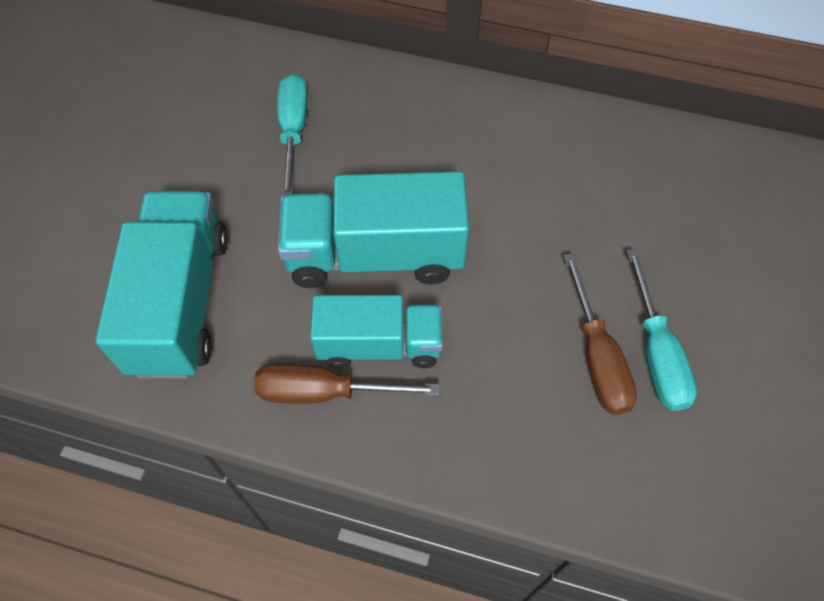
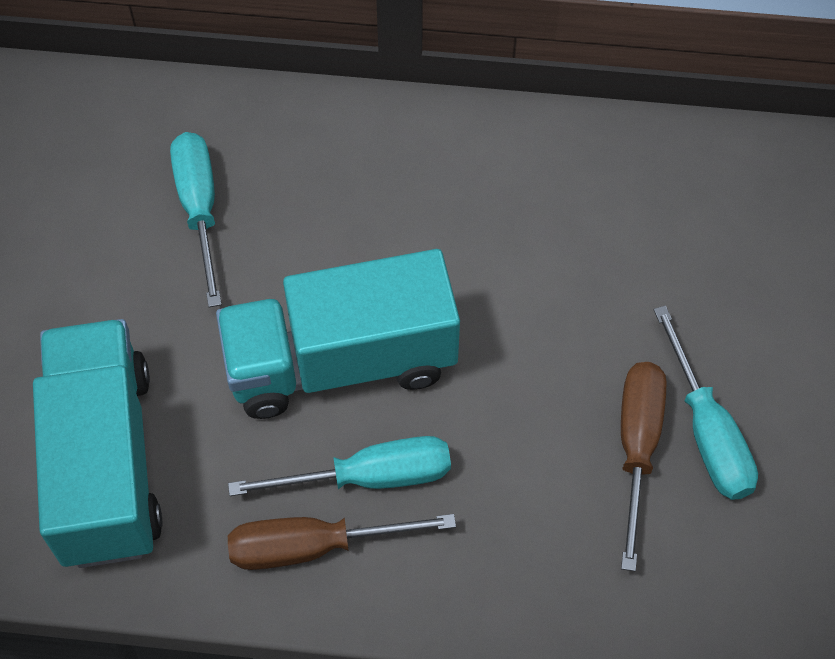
camera: 10 degrees left, 0 degrees up
(379, 345) = (369, 477): turquoise truck -> turquoise screwdriver
(597, 356) = (637, 448): brown screwdriver -> brown screwdriver turned 150 degrees counterclockwise

